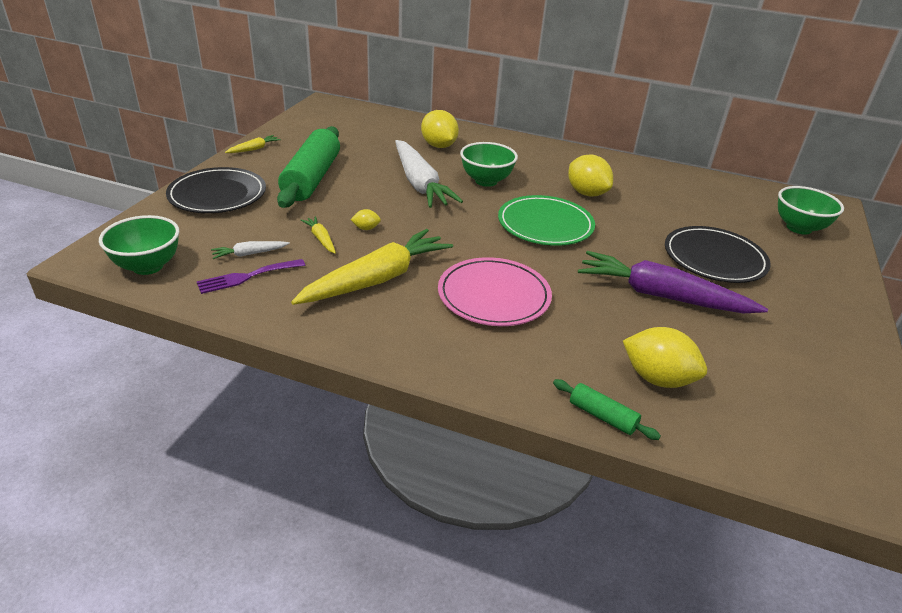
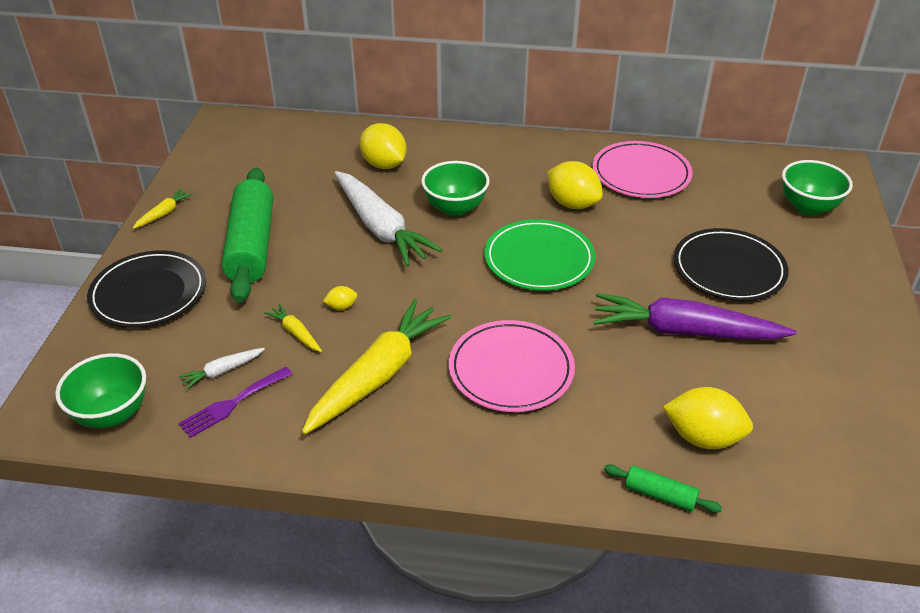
camera: 10 degrees left, 5 degrees up
(652, 183) = (641, 174): none -> pink plate

